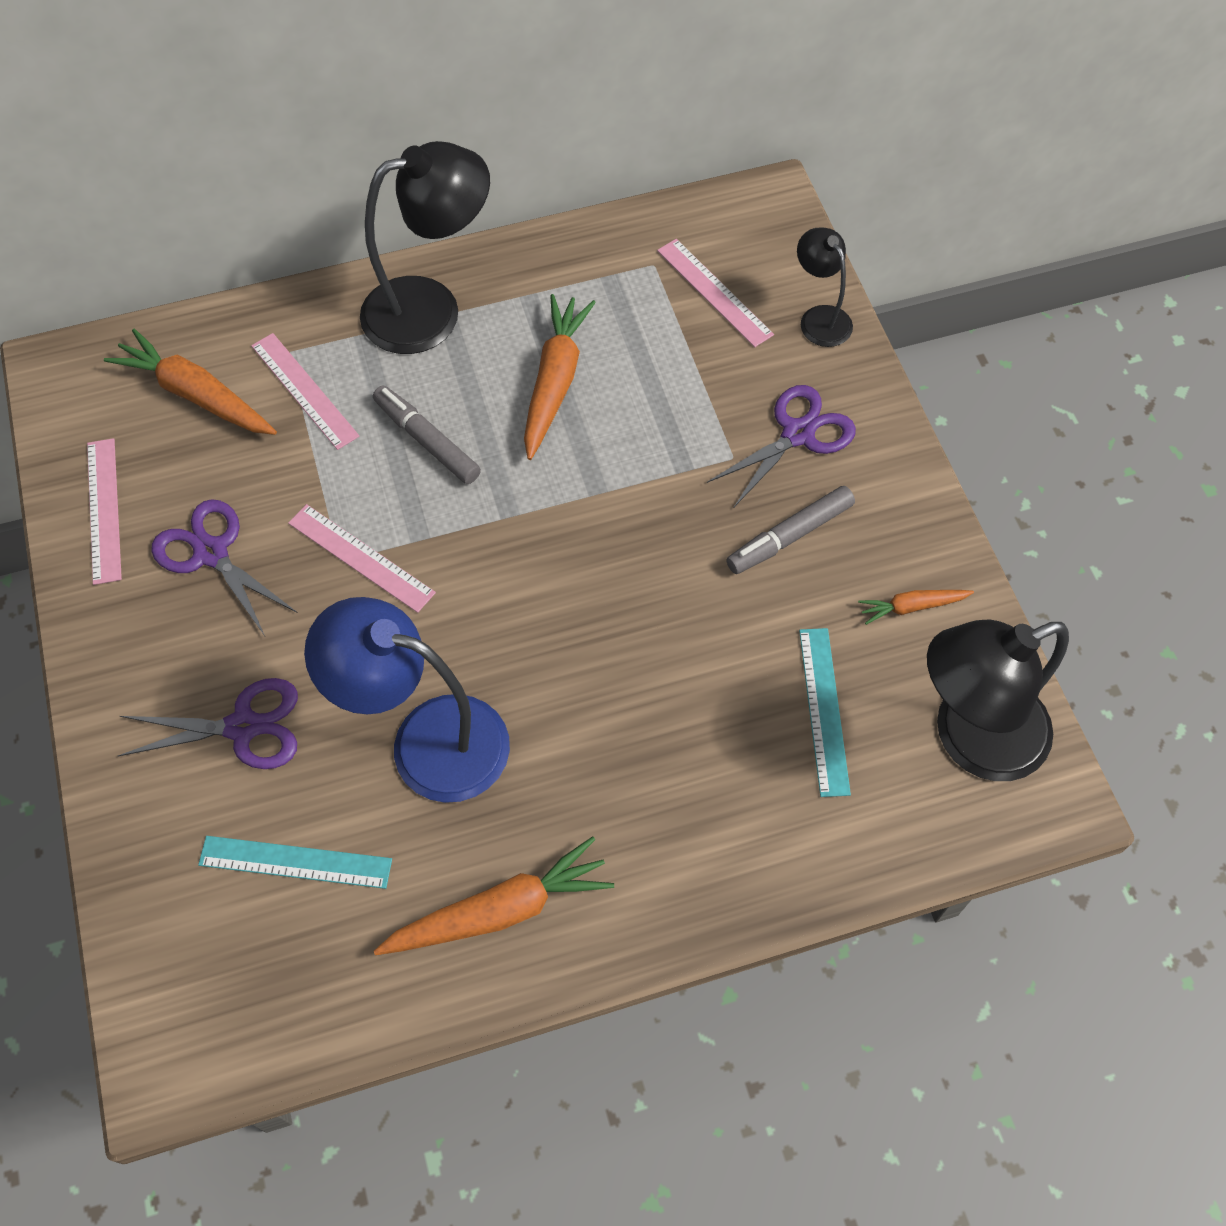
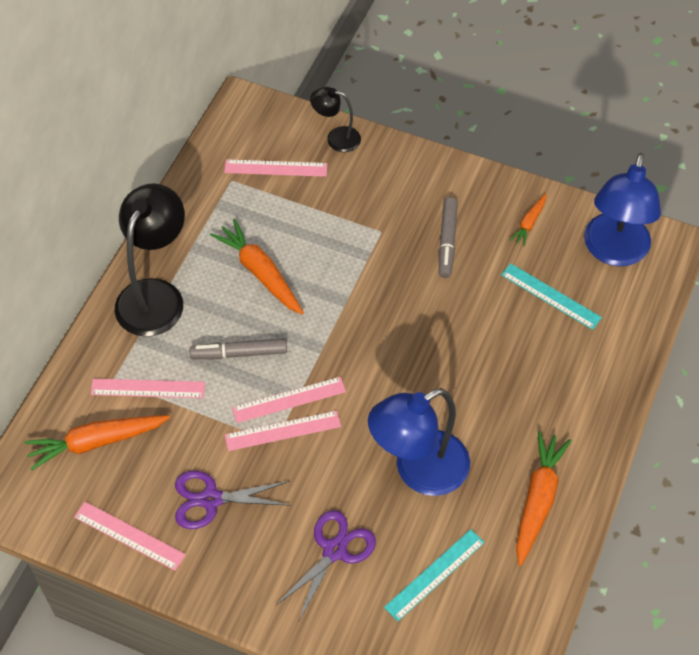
camera: 50 degrees left, 5 degrees down
(408, 533) = (289, 399): none -> pink ruler
(797, 434) = (394, 196): purple scissors -> none
(970, 738) = (614, 251): black lamp -> blue lamp

